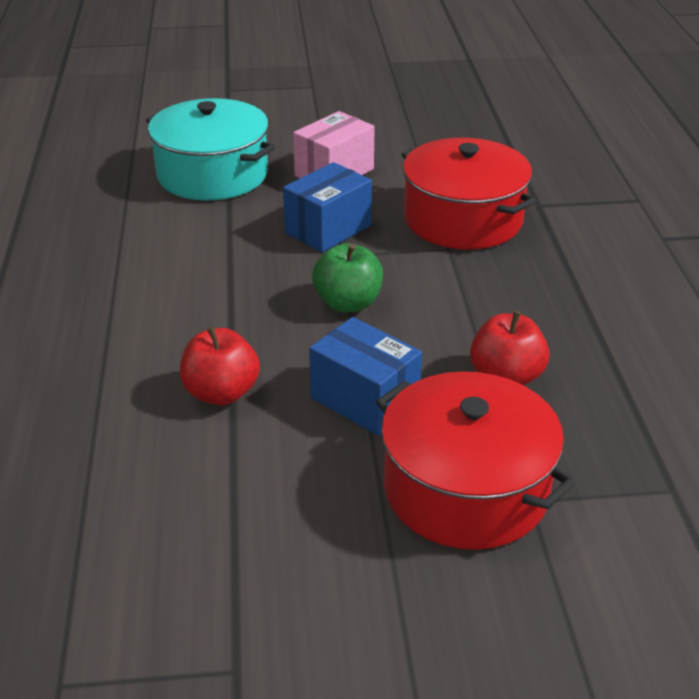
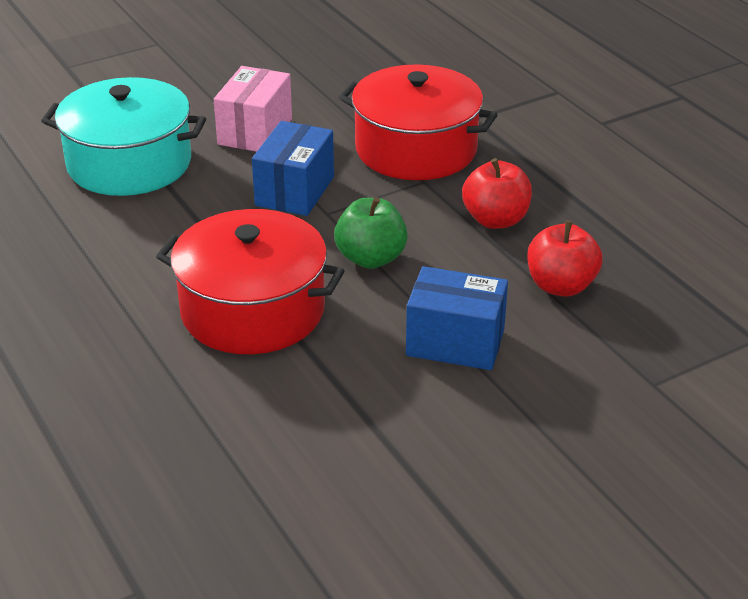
camera: 25 degrees left, 0 degrees up
(221, 393) = (319, 376): red apple -> red apple (495, 220)
(466, 489) = (598, 391): red pot -> red pot (253, 310)

